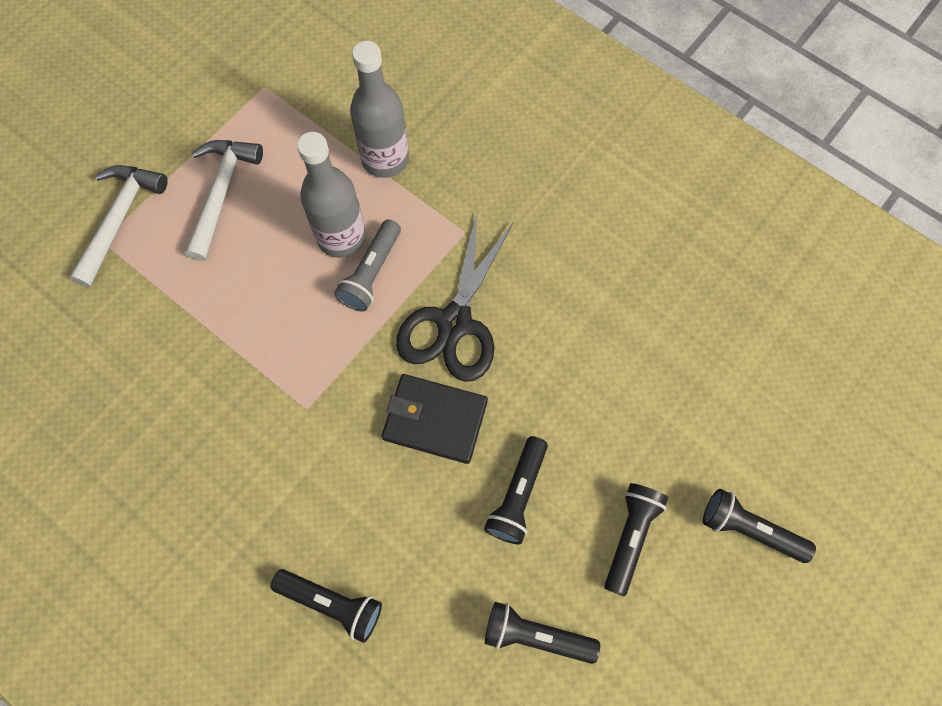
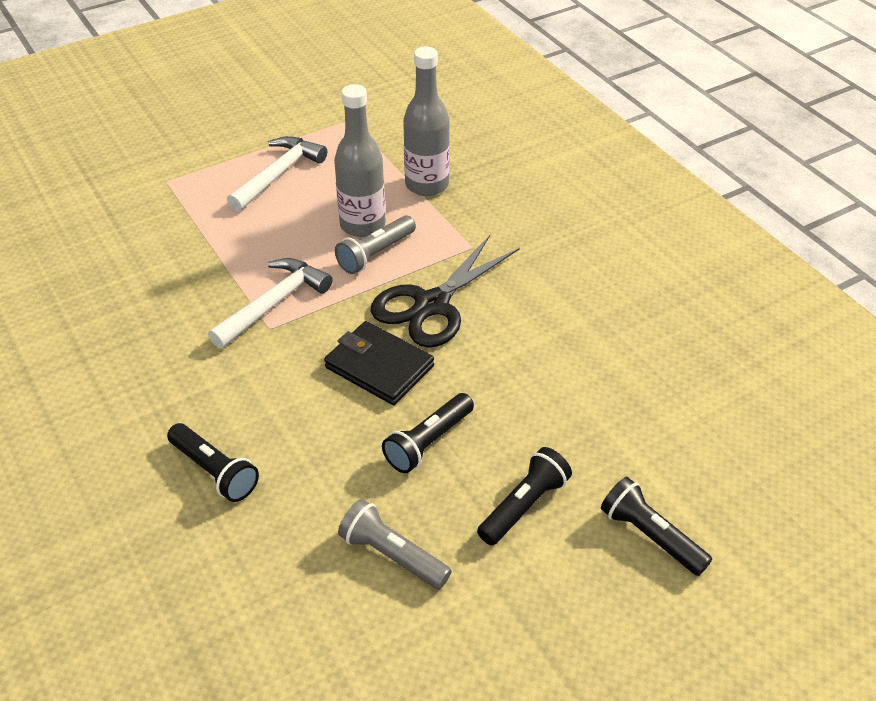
camera: 20 degrees right, 25 degrees down
(119, 219) = (188, 171): white hammer -> white hammer (273, 304)
(535, 635) = (392, 555): black flashlight -> grey flashlight

